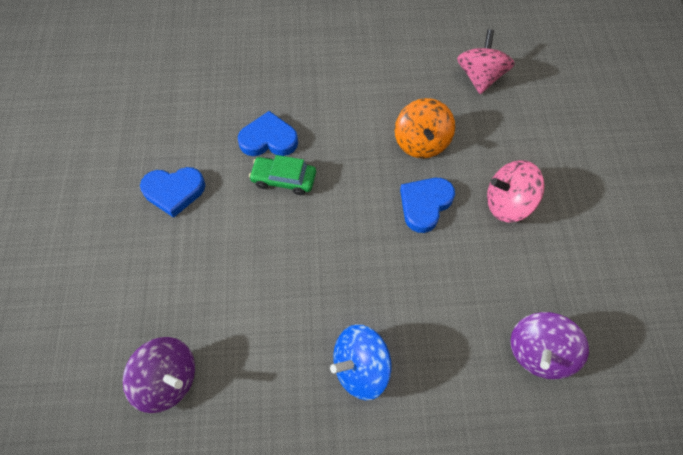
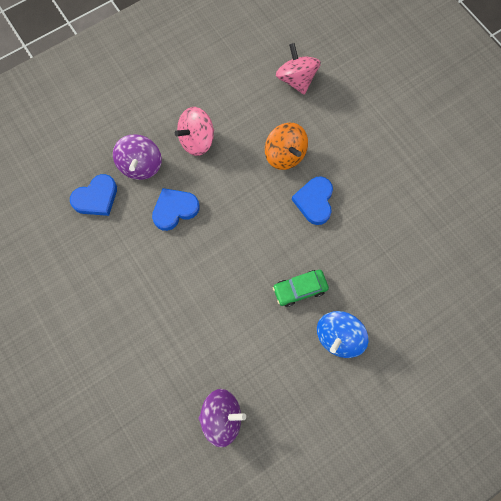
camera: 30 degrees left, 10 degrees up
(174, 191) = (133, 287): blue heart -> blue heart (96, 198)
(284, 179) = (206, 235): green car -> green car (300, 289)
(508, 203) = (368, 171): pink spinning top -> pink spinning top (197, 140)
(539, 353) = (440, 264): purple spinning top -> purple spinning top (140, 165)

